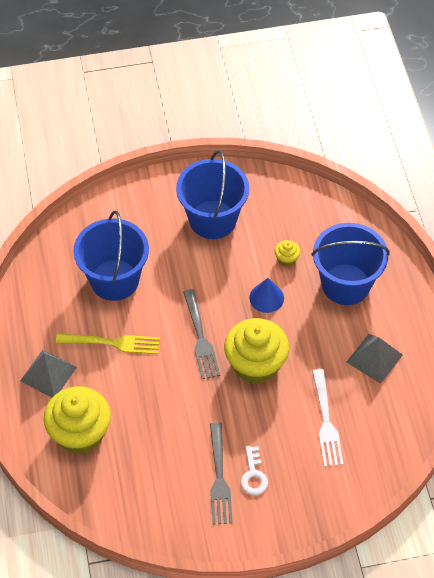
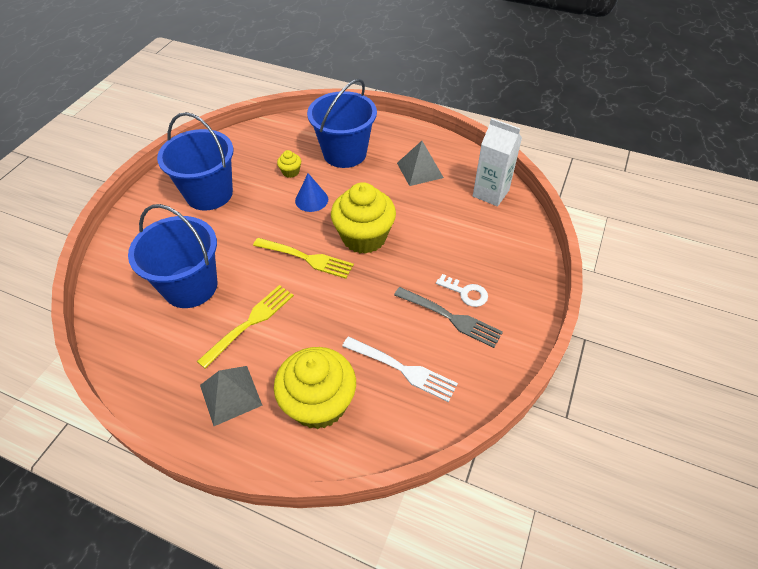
camera: 55 degrees left, 5 degrees down
(200, 337) = (305, 258): grey fork -> yellow fork
(326, 421) = (450, 223): white fork -> white fork (401, 369)
(391, 434) = (490, 193): none -> white carton

